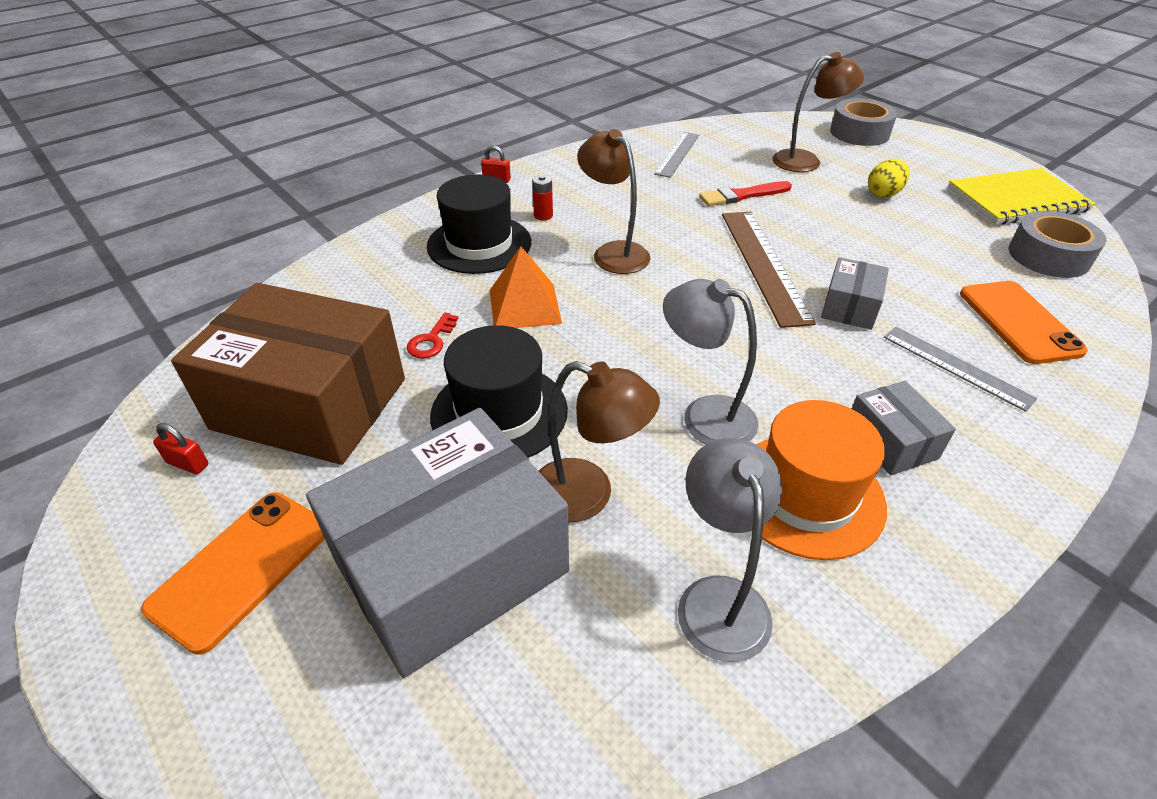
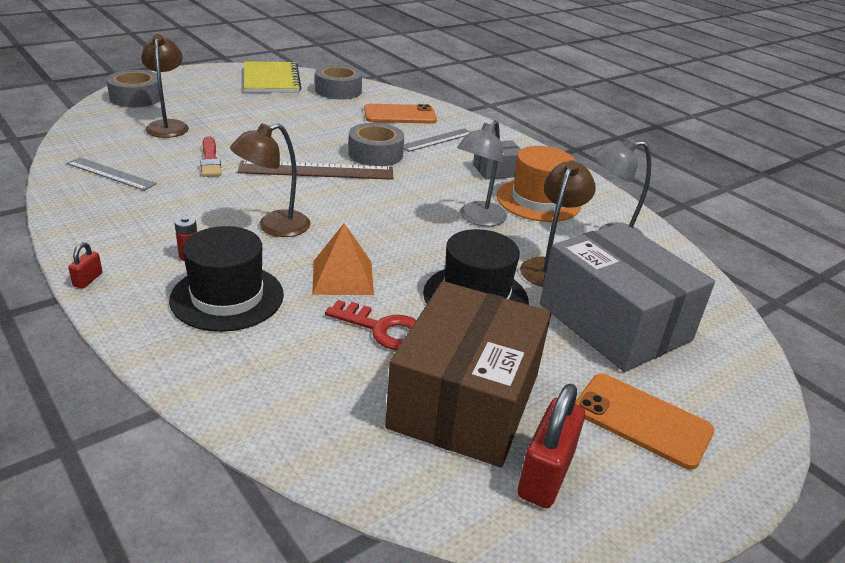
camera: 90 degrees left, 10 degrees down
(188, 463) = (545, 475): red padlock -> red padlock, size x2.10
(431, 340) = (383, 329): red key -> red key, size x1.59
(849, 307) = (375, 154): grey box -> grey tape
(883, 194) = (240, 112): yellow egg -> none

